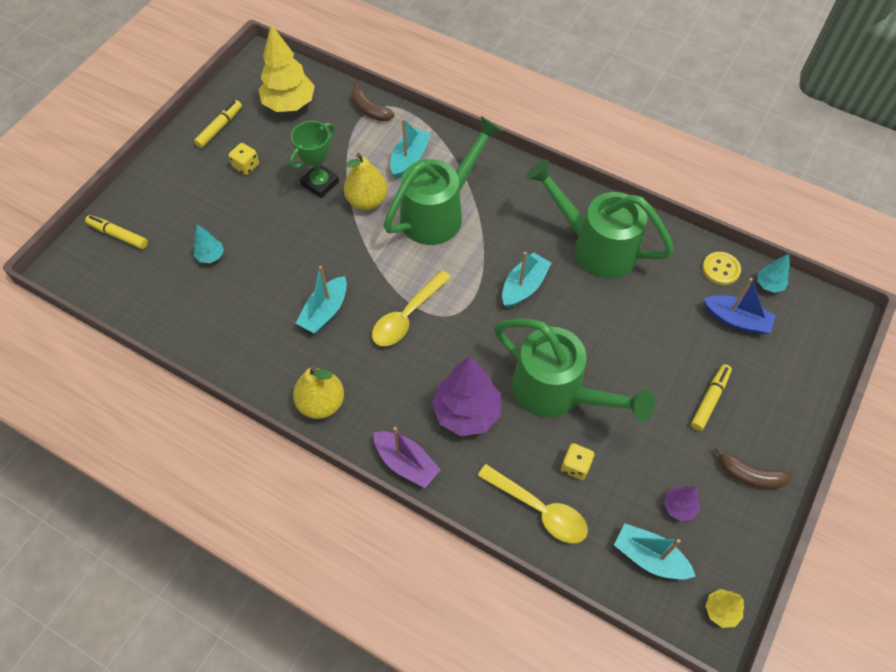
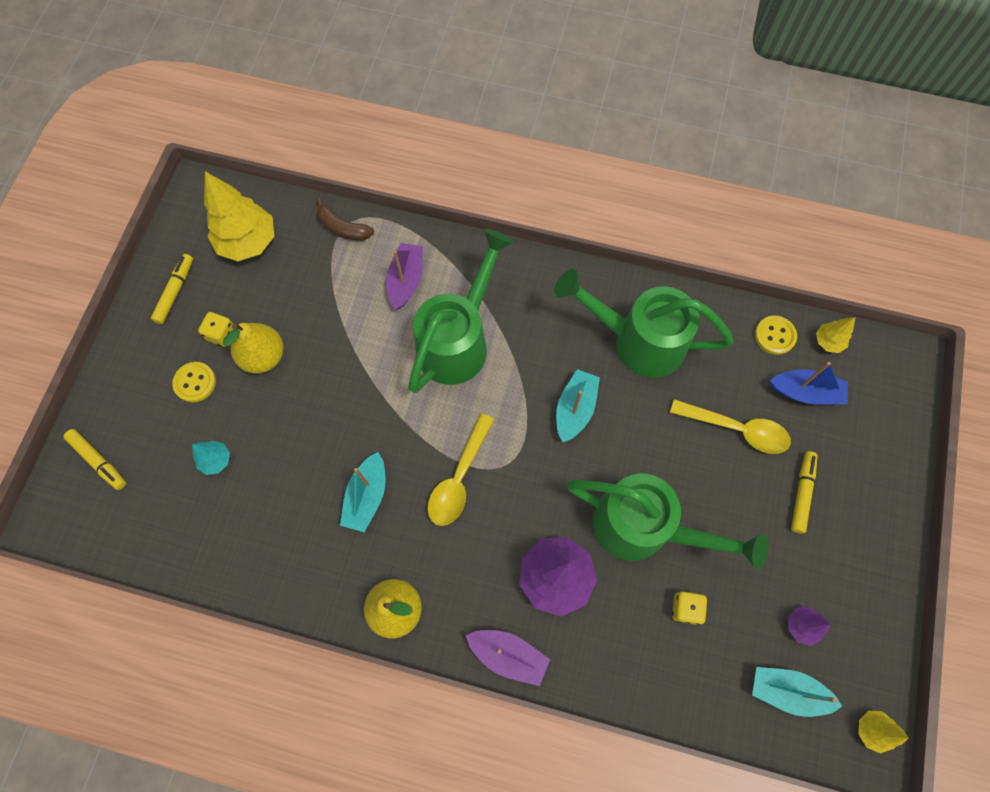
camera: 15 degrees left, 10 degrees up
(118, 235) = (98, 461): yellow marker -> yellow marker turned 150 degrees counterclockwise
(213, 196) = (195, 382): none -> yellow button
(320, 183) = (314, 336): green trophy -> none
(367, 201) = (373, 345): yellow pear -> yellow pear (263, 356)
(409, 159) = (406, 280): turquoise boat -> purple boat
(539, 509) = (662, 669): yellow spoon -> yellow spoon (737, 429)
(749, 475) = (862, 569): brown banana -> none
(769, 284) = (828, 341): turquoise tree -> yellow tree

